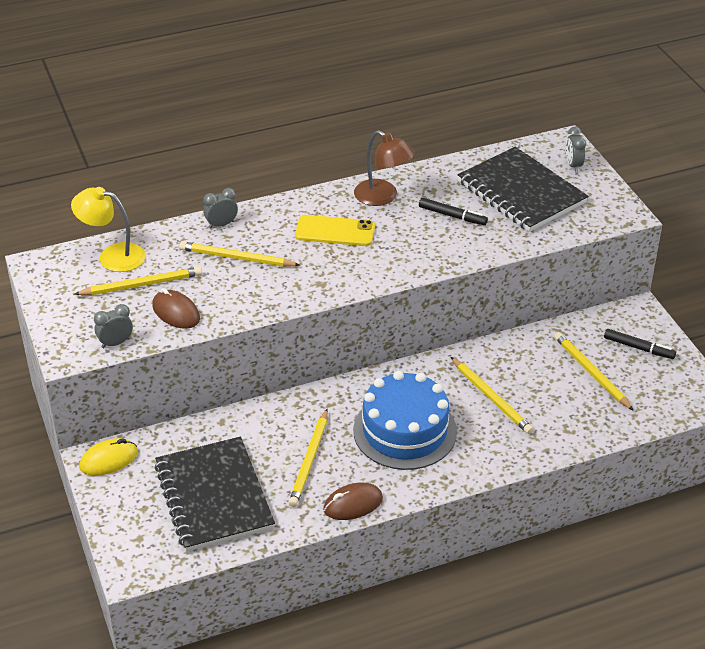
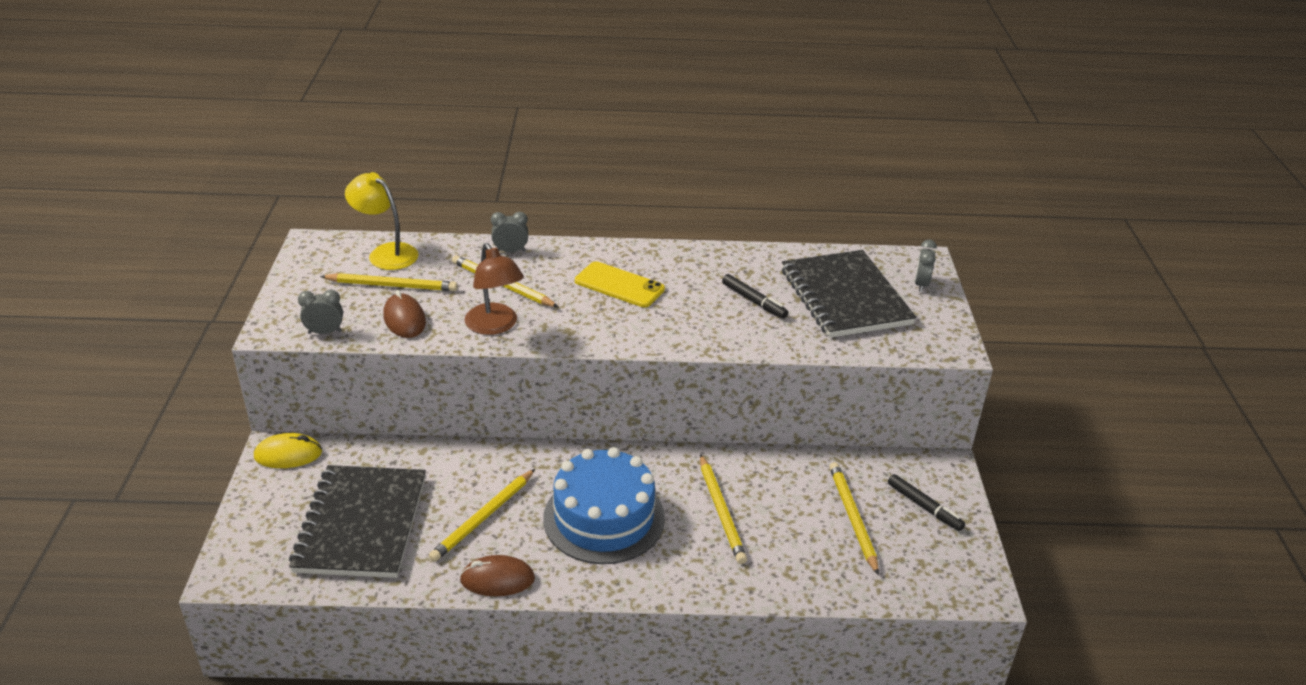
camera: 20 degrees right, 5 degrees down
(383, 197) = (691, 265): brown lamp -> brown lamp (495, 326)

